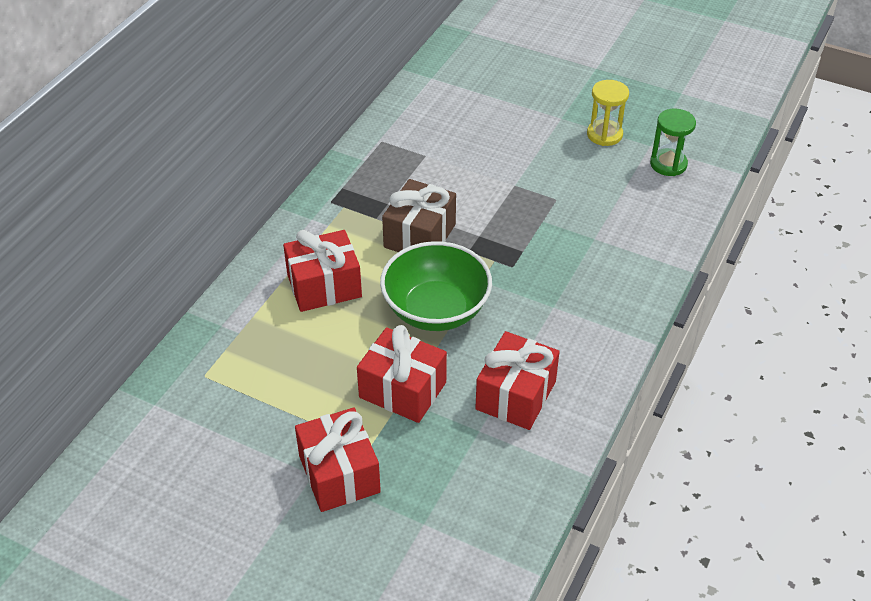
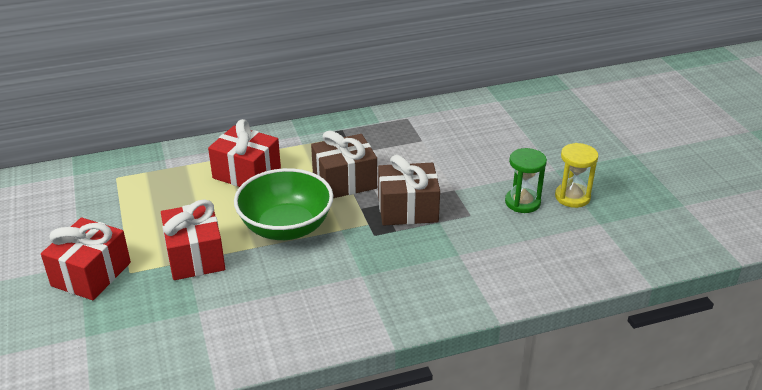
camera: 45 degrees right, 10 degrees down
(505, 226) = (407, 209): none -> brown gift
(515, 395) = (252, 308): red gift -> none
(668, 164) = (595, 243): green hourglass -> green hourglass (522, 202)

